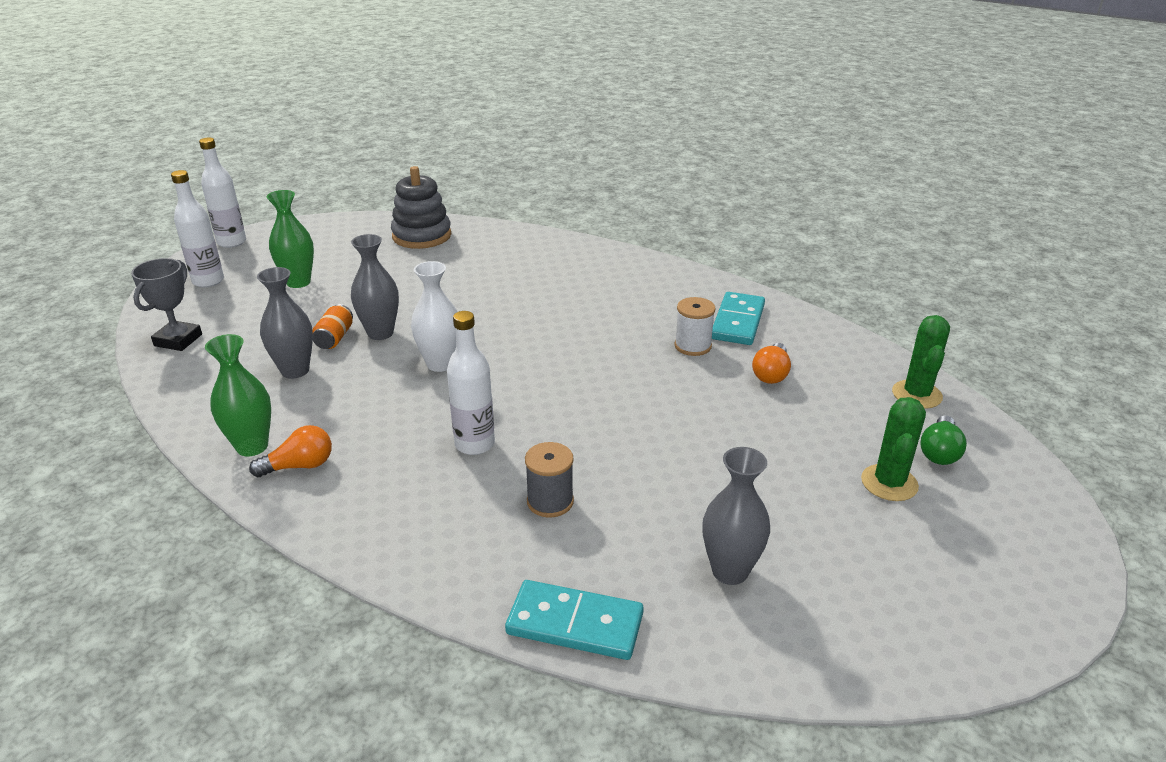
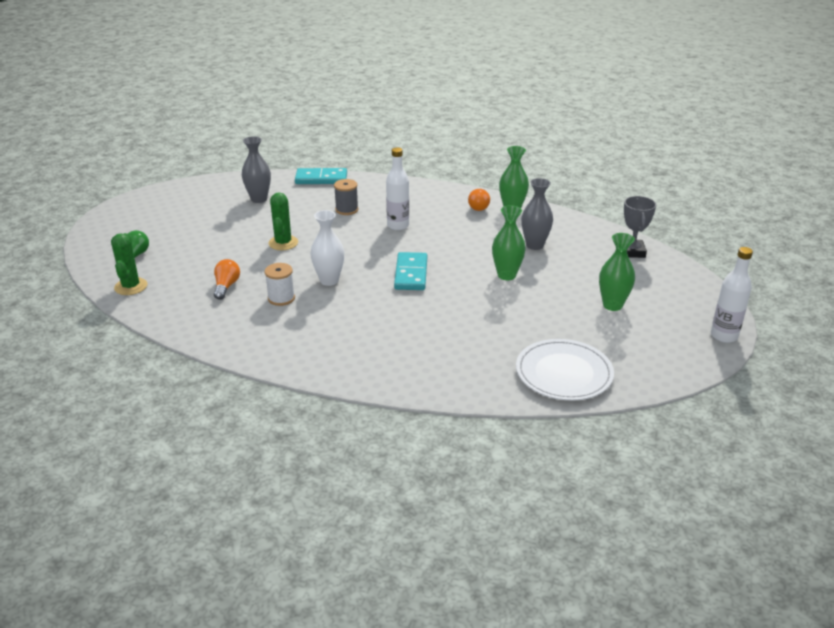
camera: 165 degrees right, 0 degrees up
(208, 281) = (681, 295): white bottle -> none
(299, 466) = (479, 206): orange light bulb -> orange light bulb turned 45 degrees counterclockwise
(334, 338) = (533, 267): orange can -> none
(380, 333) = (506, 275): grey vase -> green vase
(422, 236) = (564, 373): grey stacking toy -> white plate
(440, 364) = (449, 261): white vase -> white vase (329, 280)
(738, 322) = (246, 323): turquoise domino -> turquoise domino (411, 274)
(889, 483) = (172, 238): green cactus -> green cactus (283, 243)

